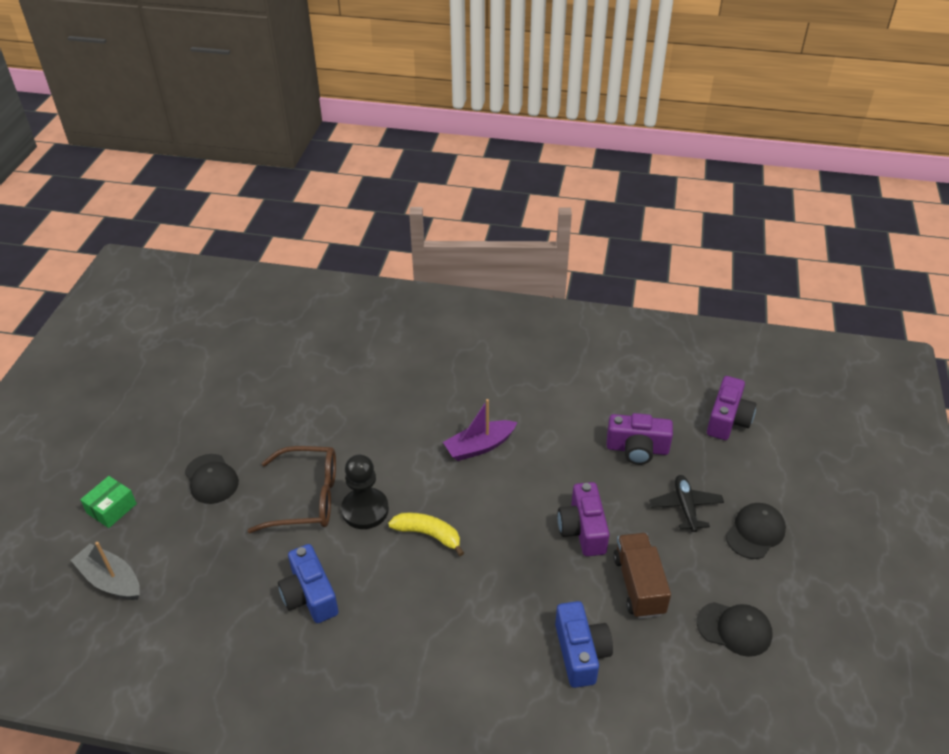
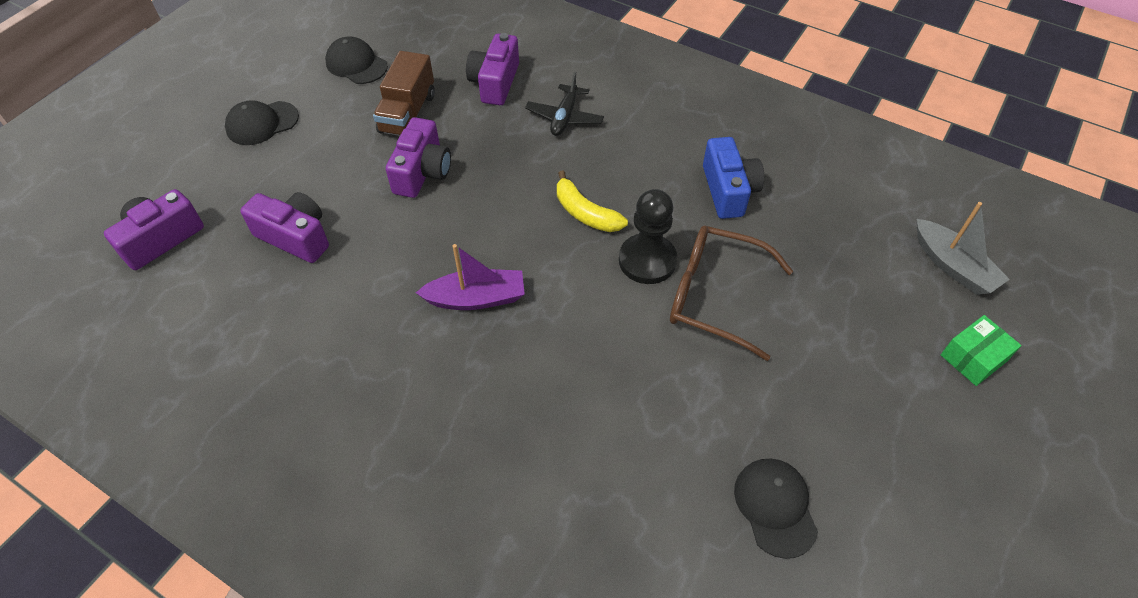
camera: 160 degrees left, 10 degrees up
(211, 479) = (839, 361): black cap -> black cap (775, 507)
(581, 652) = (495, 83): blue camera -> purple camera
(685, 507) = (303, 163): black plane -> black plane (564, 117)

